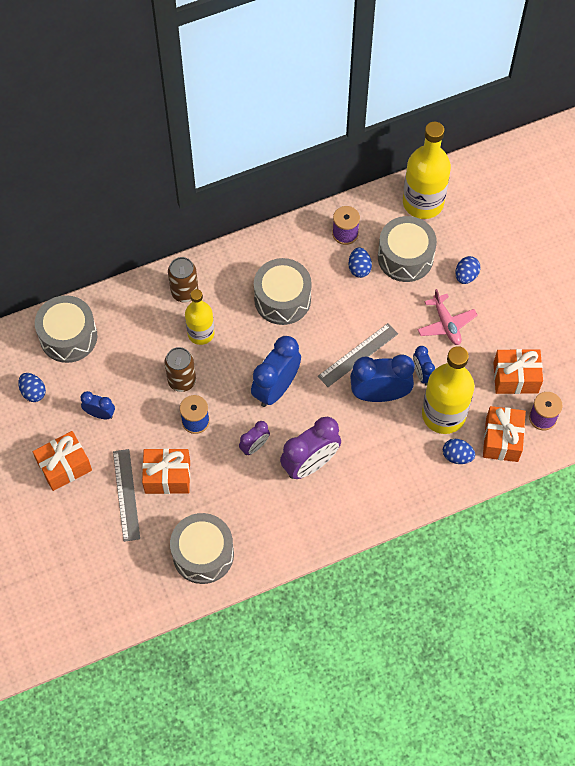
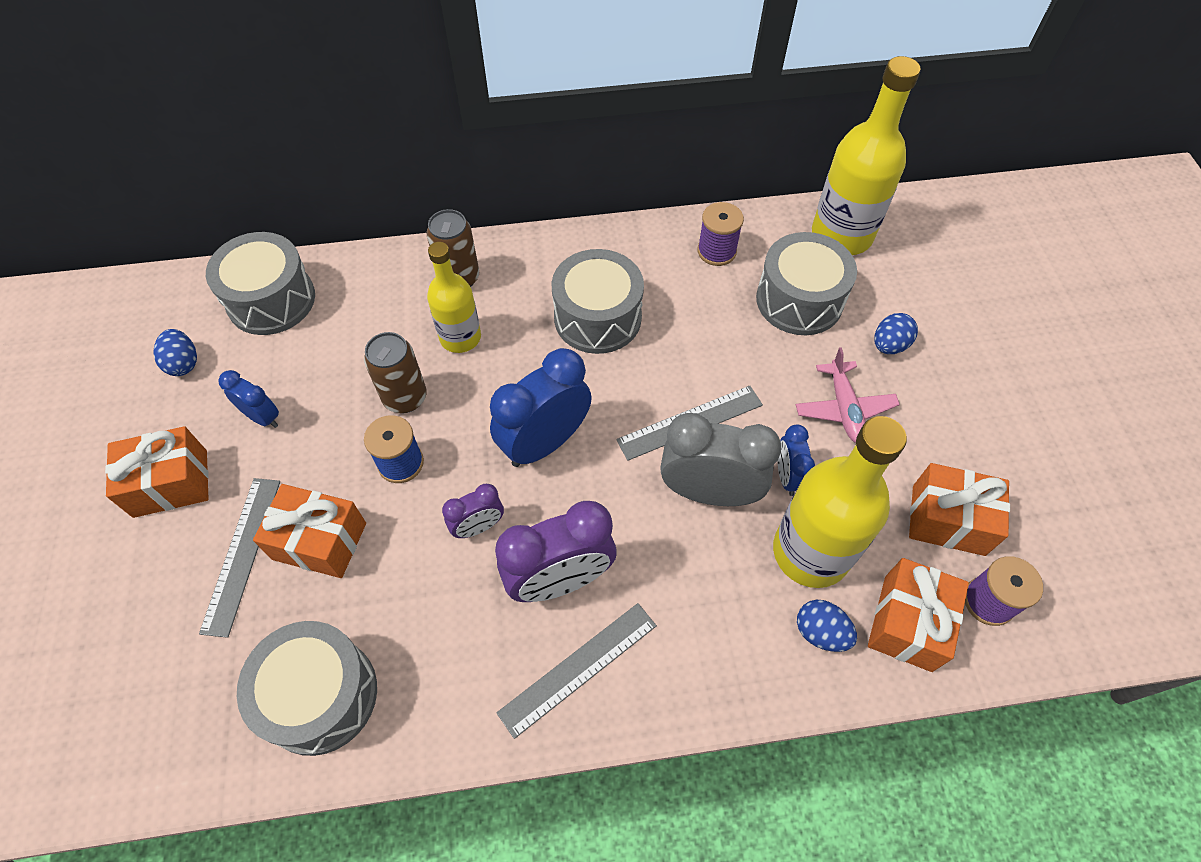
camera: 15 degrees right, 5 degrees down
(334, 506) = (578, 668): none -> grey ruler
(359, 268) = (725, 300): blue egg -> none
(379, 394) = (709, 492): blue clock -> grey clock

